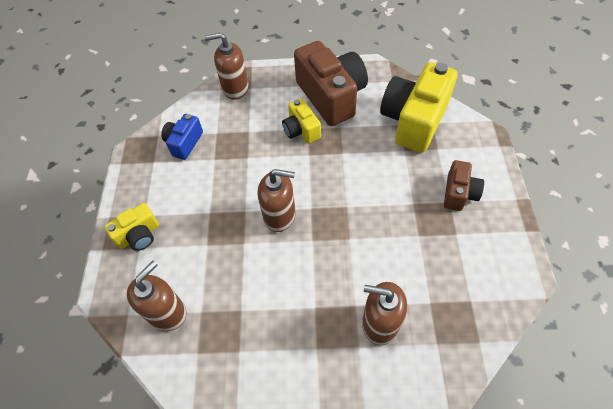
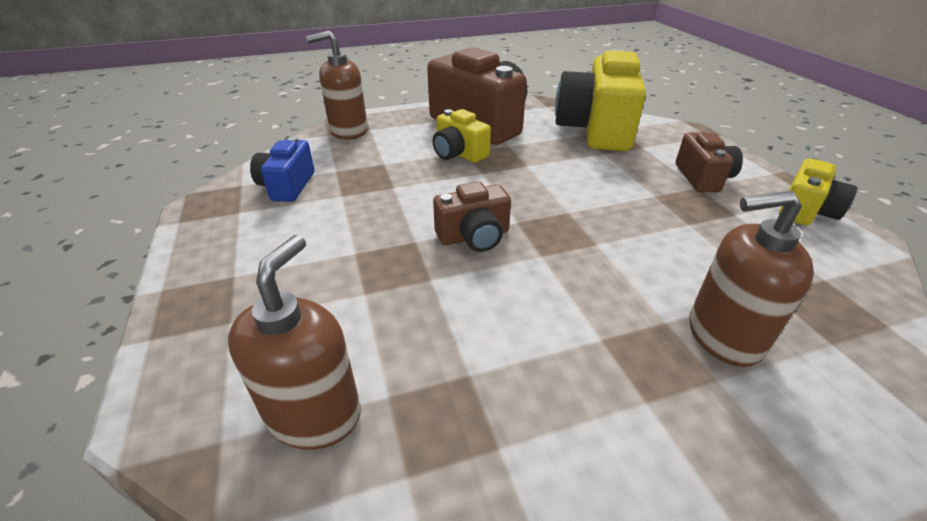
camera: 20 degrees left, 20 degrees down
(139, 235) = (228, 303): yellow camera -> yellow camera (806, 211)
(280, 215) = (474, 236): brown soap dispenser -> brown camera

